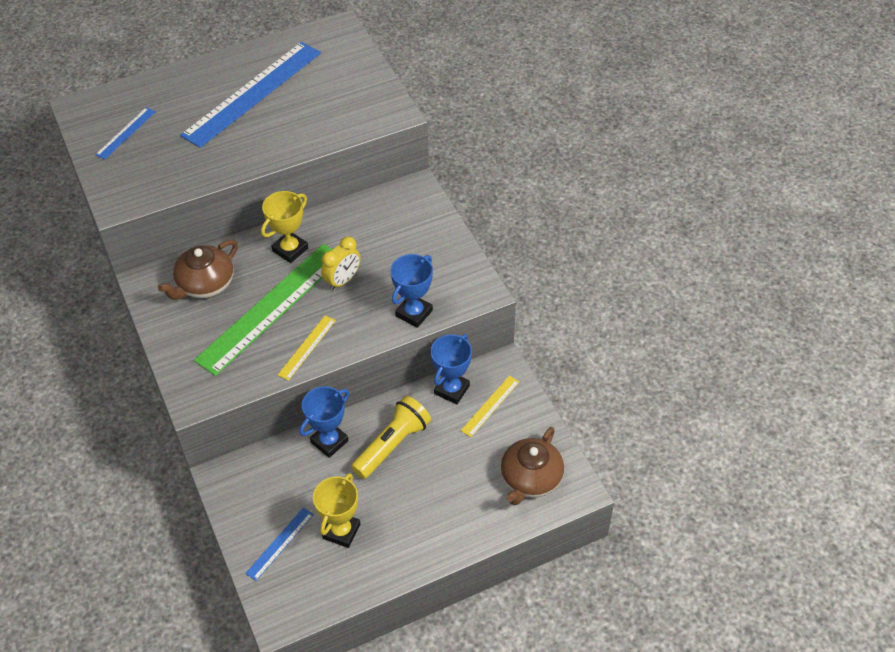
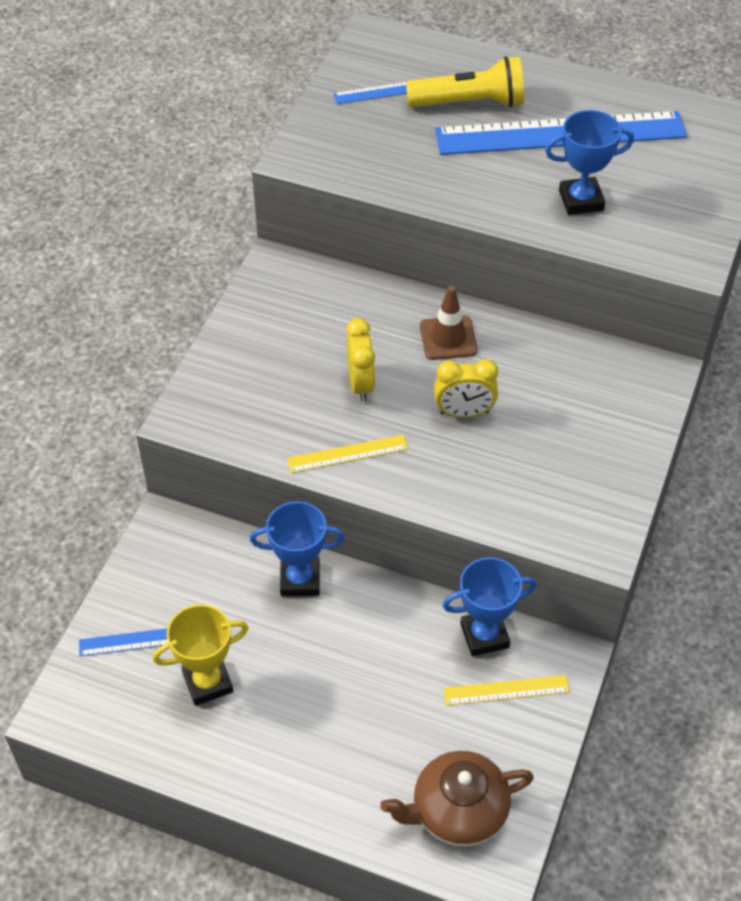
camera: 45 degrees right, 0 degrees up
(205, 284) = (325, 310): brown teapot -> none
(271, 307) = (361, 384): green ruler -> yellow clock
(290, 249) = (448, 338): yellow trophy -> brown traffic cone
(392, 444) = (357, 639): yellow flashlight -> yellow flashlight (470, 103)
(414, 313) = (498, 508): blue trophy -> blue trophy (581, 200)

